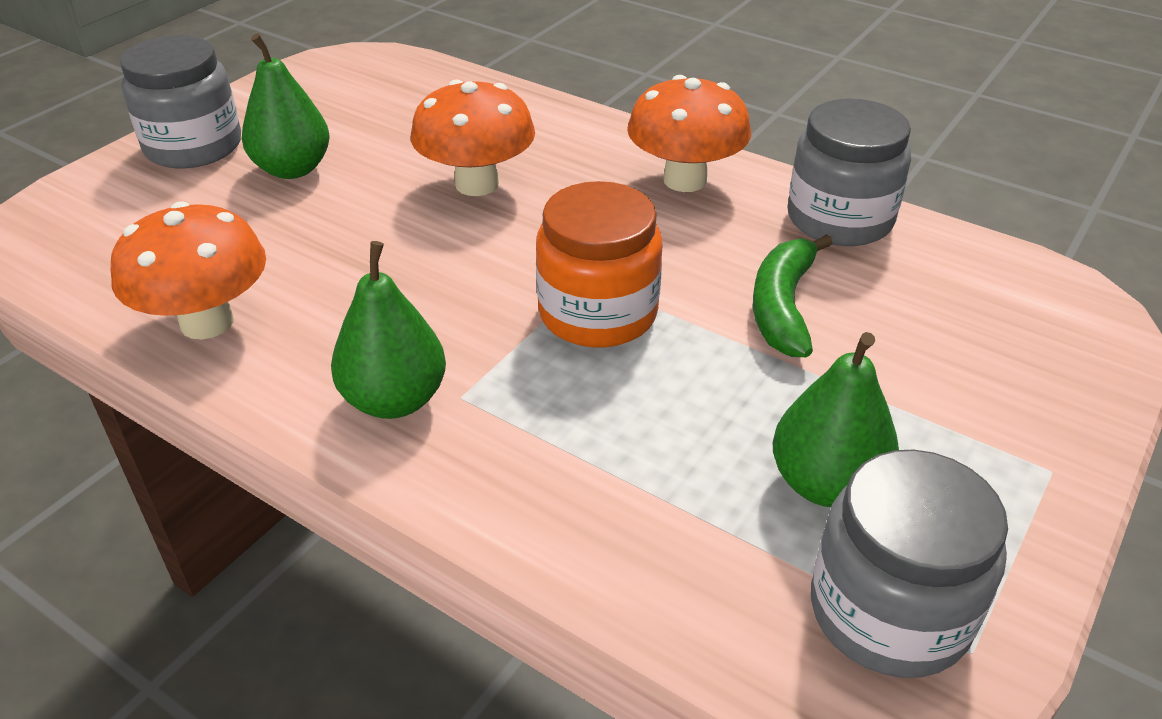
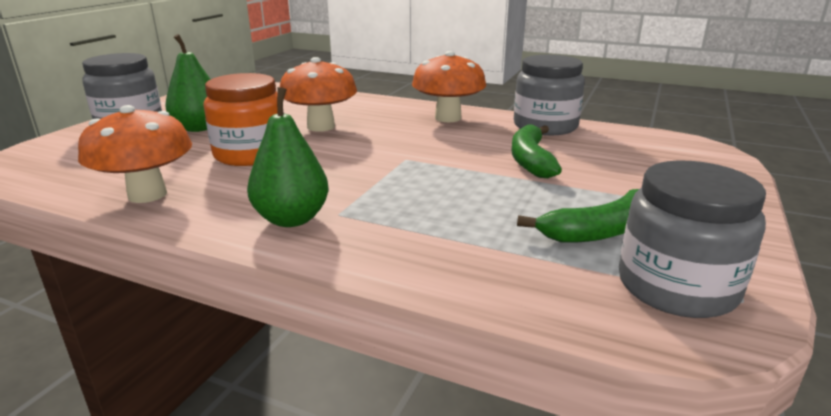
camera: 10 degrees left, 15 degrees down
(598, 313) = (417, 171): orange jar -> orange jar (250, 154)
(826, 484) = (599, 231): green pear -> green banana

